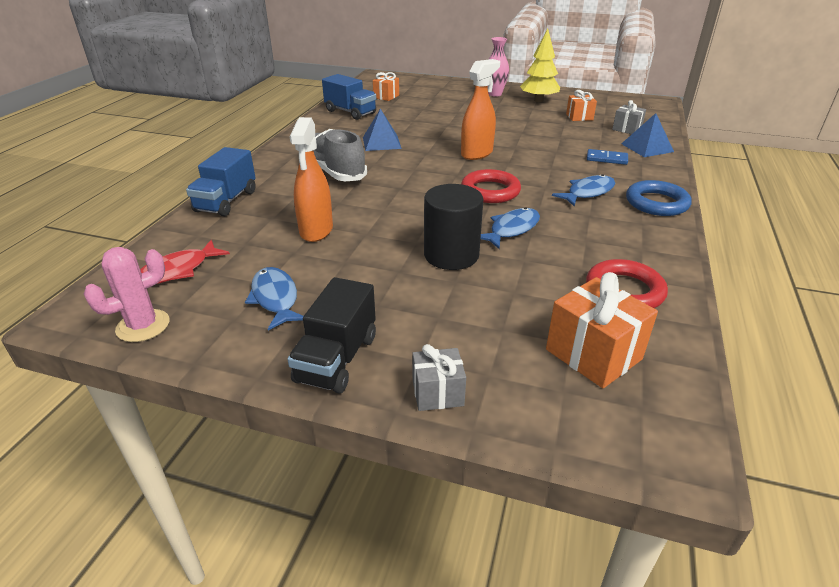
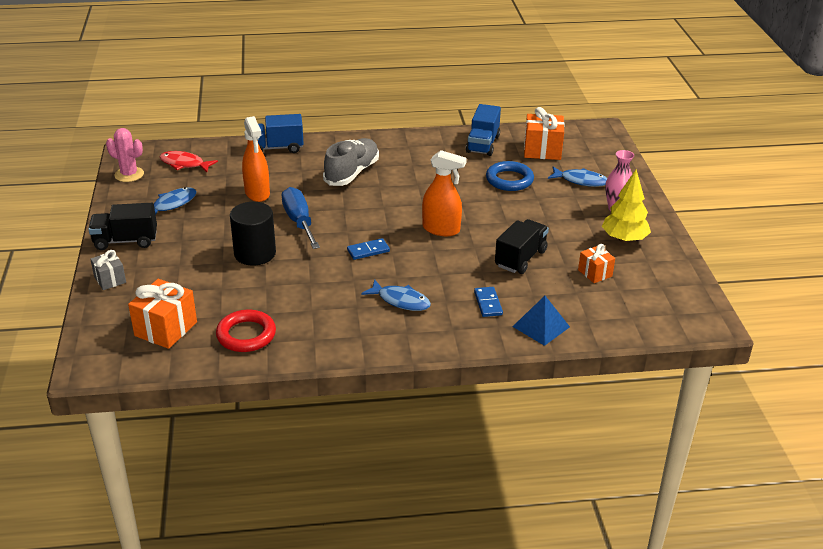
camera: 65 degrees right, 0 degrees up
(316, 230) = (257, 193): orange spray bottle -> orange spray bottle turned 90 degrees counterclockwise
(381, 142) = (426, 178): blue pyramid -> none
(386, 96) = (542, 150): orange gift -> orange gift, size x1.67
(404, 216) = (299, 222): none -> blue screwdriver
(490, 191) = (368, 251): red ring -> blue domino
(511, 229) = (308, 272): blue fish -> blue fish (581, 181)
(544, 135) = (520, 258): none -> black truck
(626, 129) = (585, 308): grey gift -> none
(656, 203) = (405, 341): blue ring -> blue ring (509, 180)

